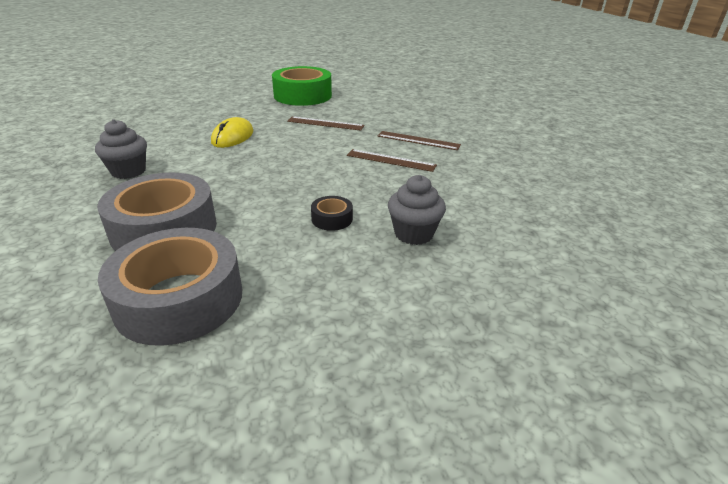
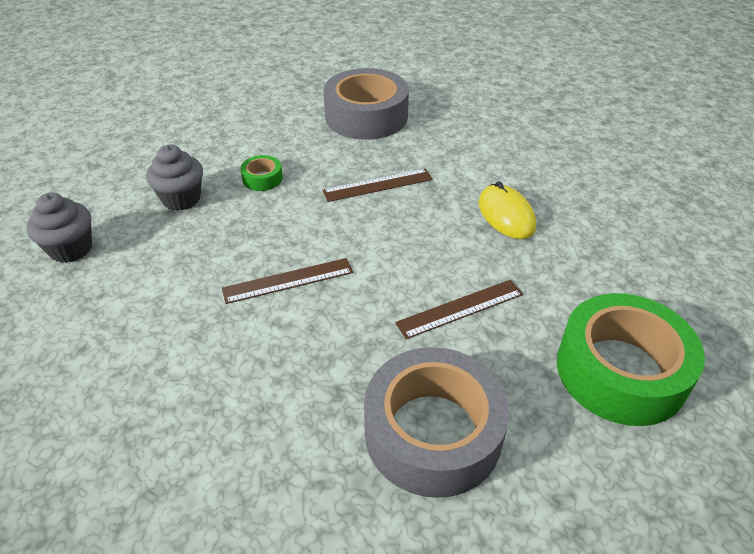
camera: 140 degrees right, 10 degrees up
(128, 171) = (490, 133): grey cupcake -> grey cupcake (71, 249)
(179, 299) = (285, 97): grey tape -> grey tape (433, 432)
(332, 219) = (262, 178): black tape -> green tape
(418, 140) = (293, 349): brown ruler -> brown ruler (378, 185)

